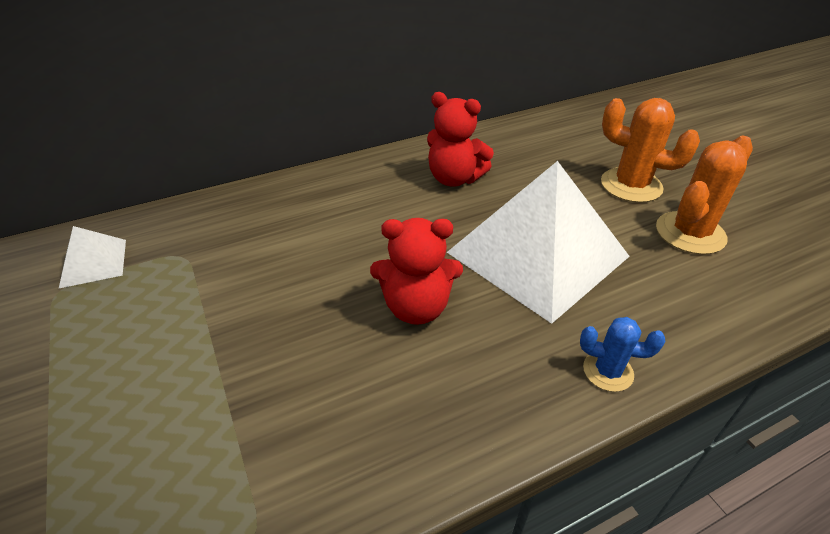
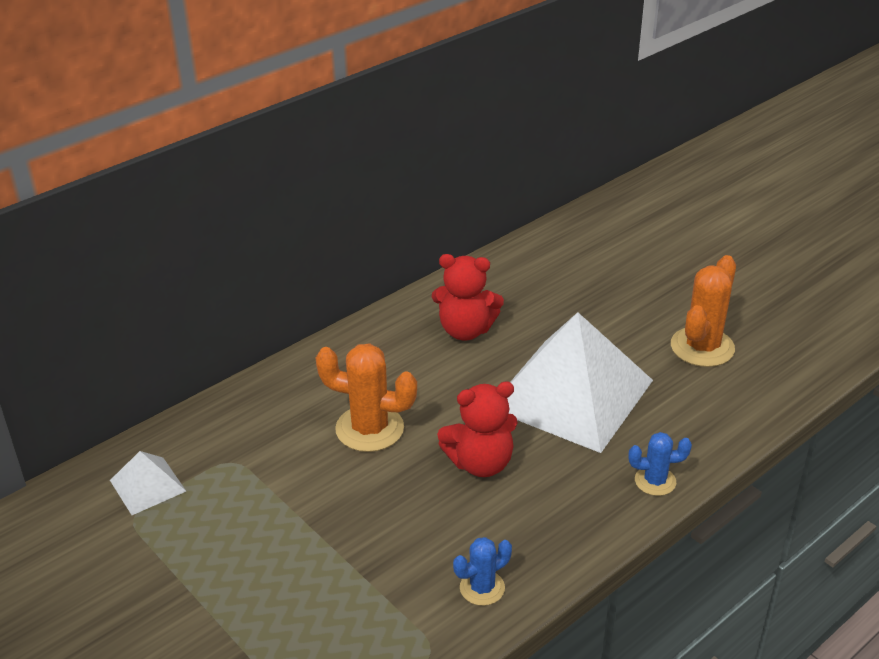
camera: 15 degrees left, 5 degrees down
(354, 464) = (482, 588): none -> blue cactus
(631, 185) = (640, 307): orange cactus -> orange cactus (369, 429)

